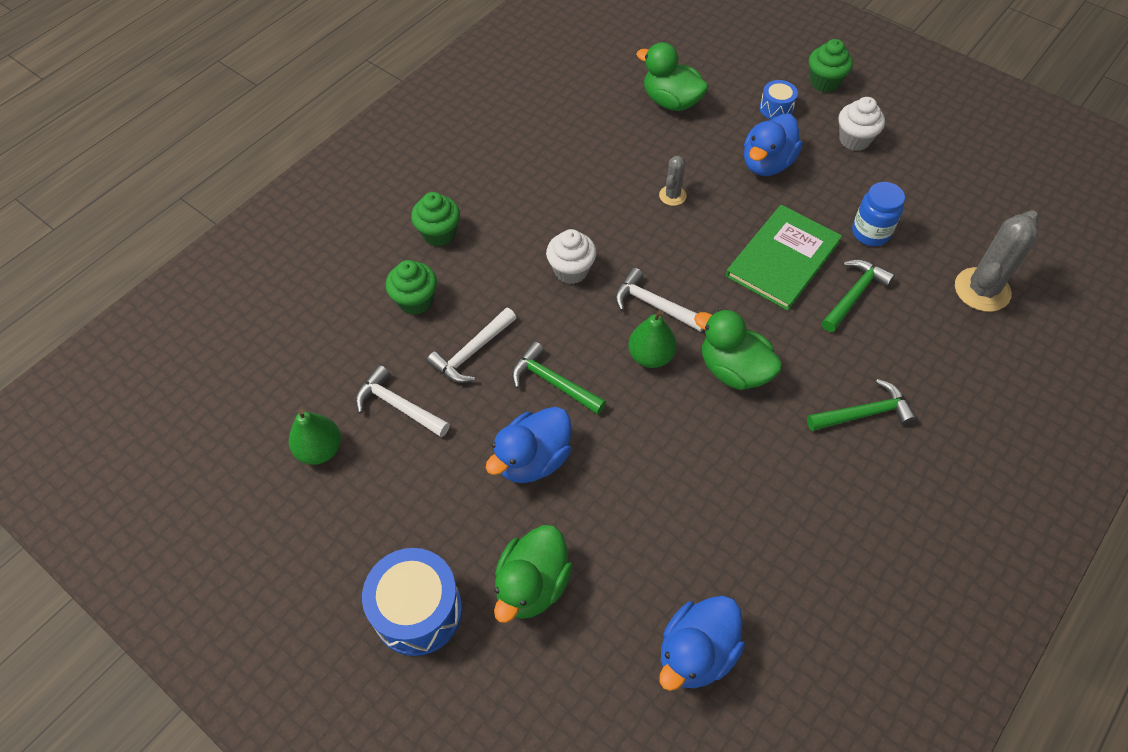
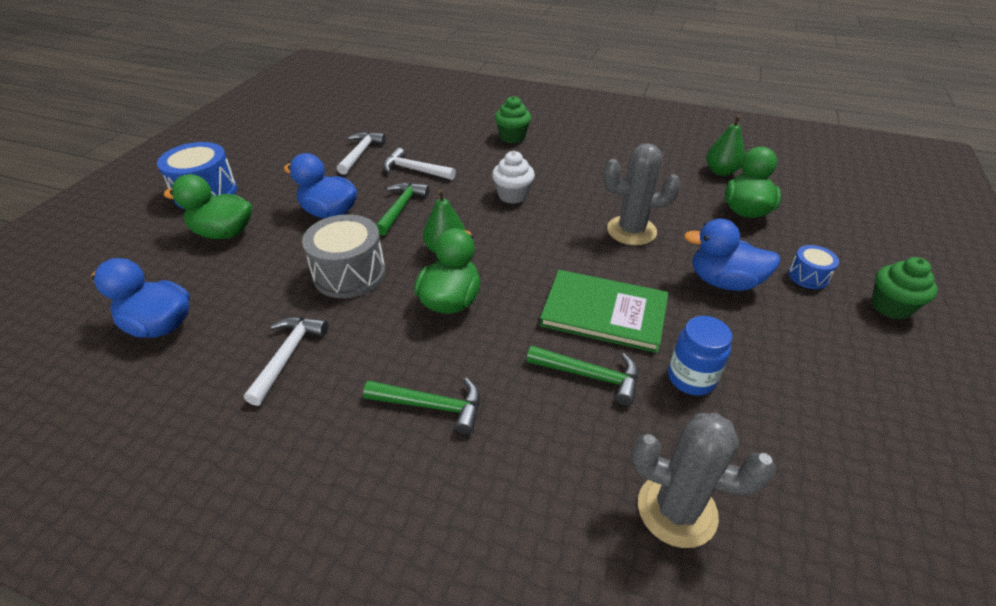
camera: 70 degrees right, 15 degrees down
(320, 450) = (320, 136): green pear -> green pear (721, 171)
(415, 301) = (449, 141): green cupcake -> none
(654, 305) = (501, 242): white hammer -> white hammer (288, 355)
(663, 452) = (349, 274): none -> grey drum
(672, 195) = (631, 231): grey cactus -> grey cactus, size x1.86
(854, 140) = (825, 345): white cupcake -> none
(864, 413) = (432, 406): green hammer -> green hammer turned 45 degrees counterclockwise

